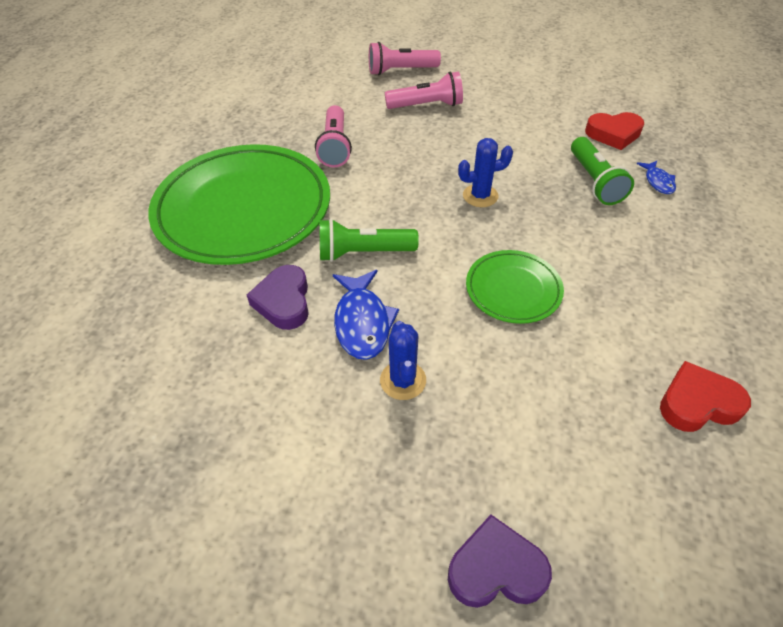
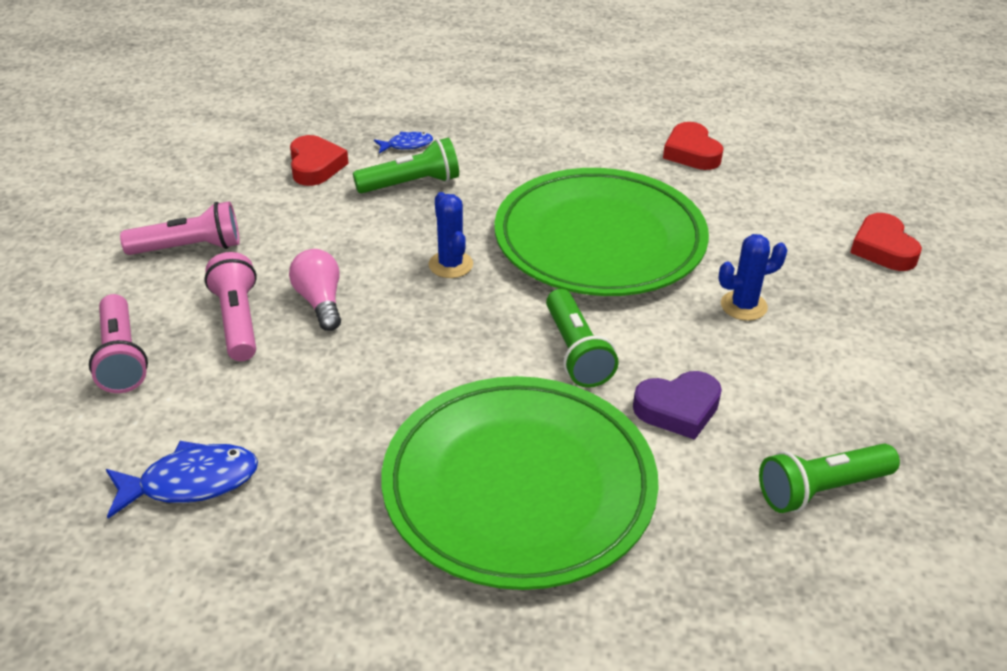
camera: 100 degrees left, 10 degrees down
(167, 373) = (821, 490): none -> green flashlight
(335, 147) = (352, 409): pink flashlight -> pink flashlight (189, 248)
(362, 322) = (683, 341): blue fish -> blue fish (191, 482)
(441, 136) = (320, 302): none -> pink light bulb
(496, 569) = (883, 248): purple heart -> red heart
(513, 289) = (599, 240): green plate -> green plate, size x2.09

